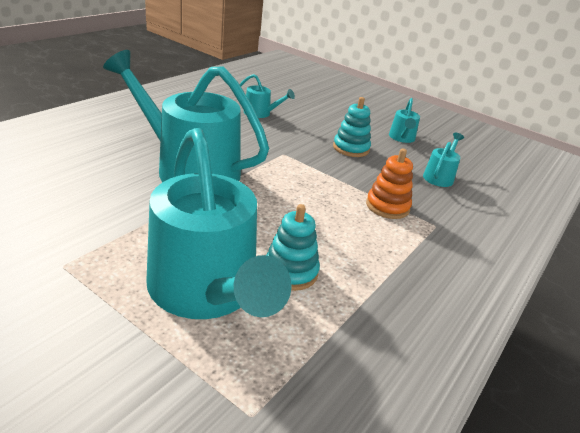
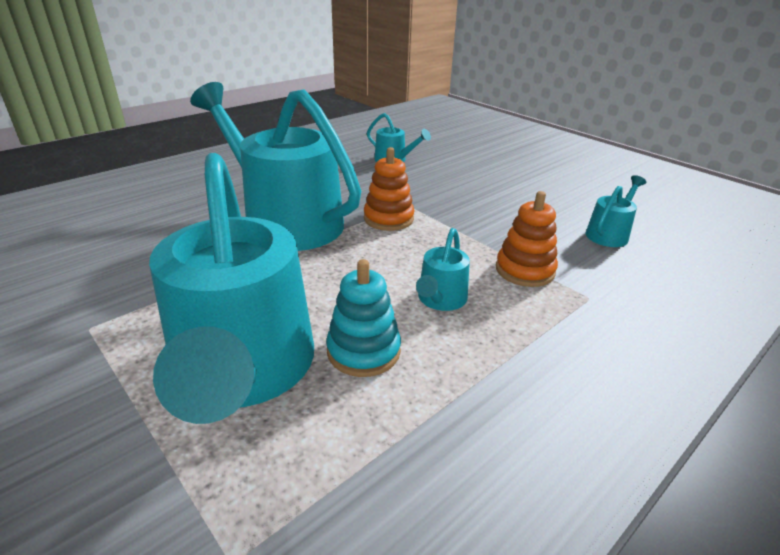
camera: 15 degrees right, 0 degrees up
(273, 166) = (388, 219): none -> orange stacking toy
(351, 148) = (495, 199): turquoise stacking toy -> none
(402, 138) = (567, 187): turquoise watering can -> turquoise watering can (440, 300)

